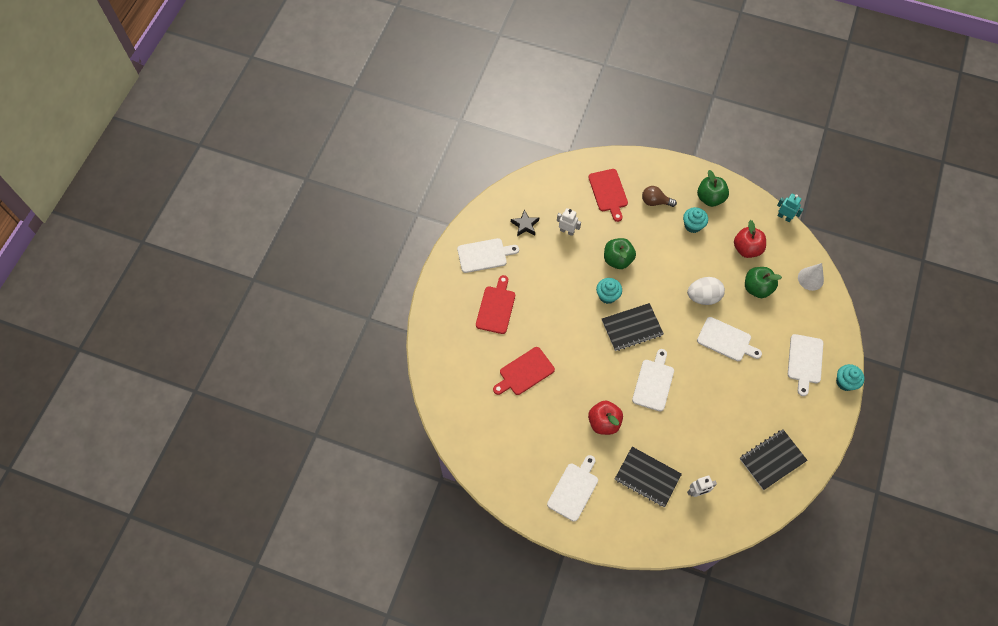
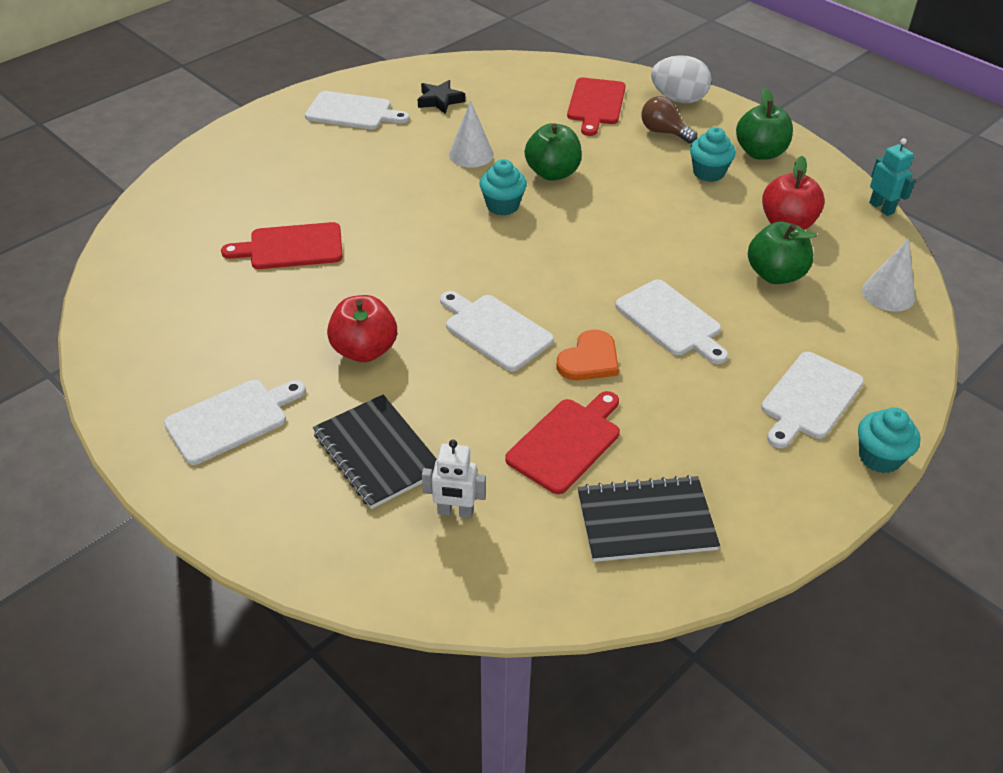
camera: 25 degrees right, 20 degrees down
(496, 307) = (317, 166): red cutting board -> red cutting board (566, 442)
(567, 231) = (498, 123): white robot -> none
(568, 263) = (471, 154): none -> white cone
(632, 328) = (512, 253): black notebook -> none
(653, 383) = (495, 330): white cutting board -> white cutting board turned 90 degrees counterclockwise
(703, 297) = (667, 255): white egg -> white egg (678, 99)
(704, 381) = (589, 359): none -> orange heart

